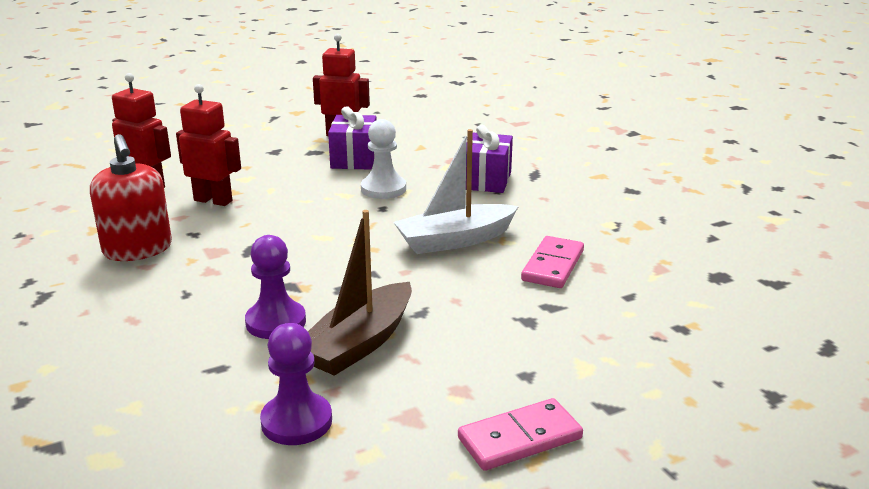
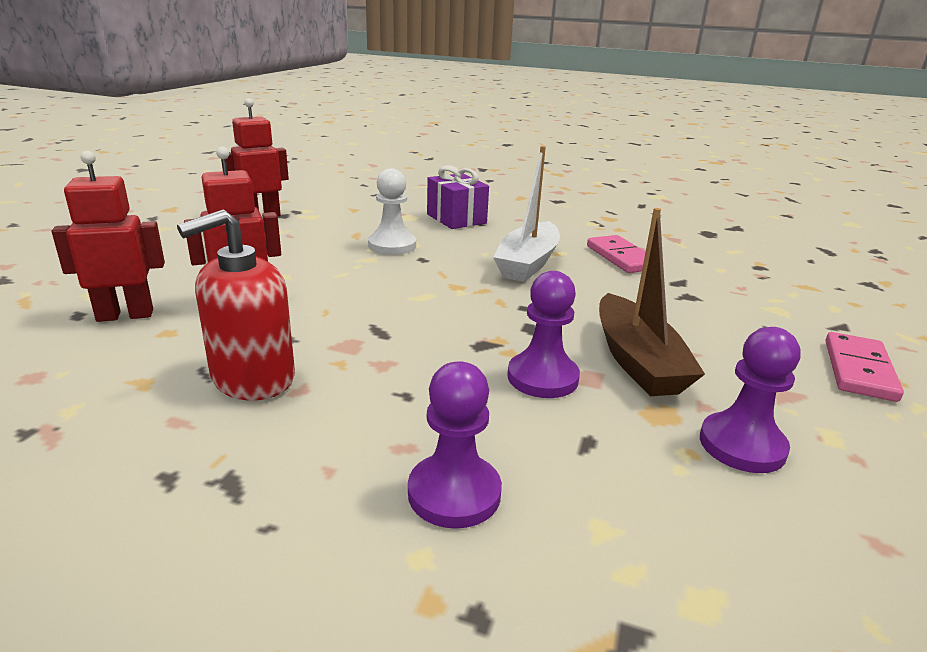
camera: 45 degrees left, 0 degrees up
(108, 352) = (454, 493): none -> purple pawn
(137, 249) = (252, 378): red soap dispenser -> red soap dispenser turned 120 degrees clockwise
(354, 159) = (315, 231): purple gift -> none

